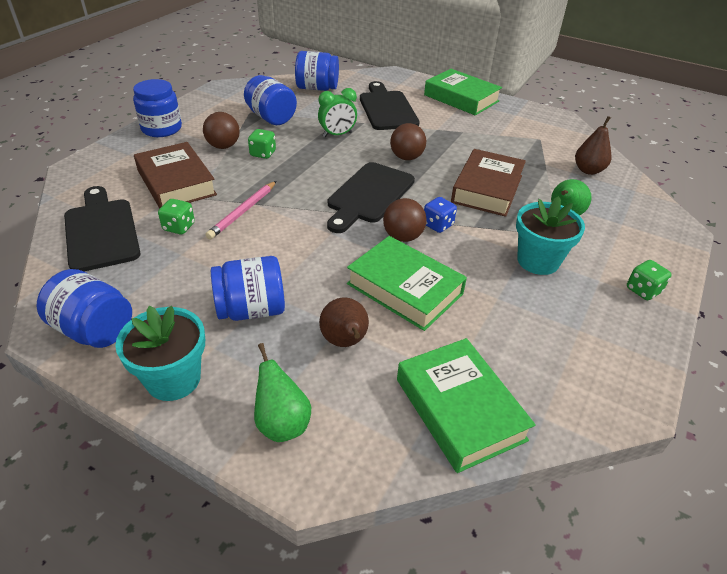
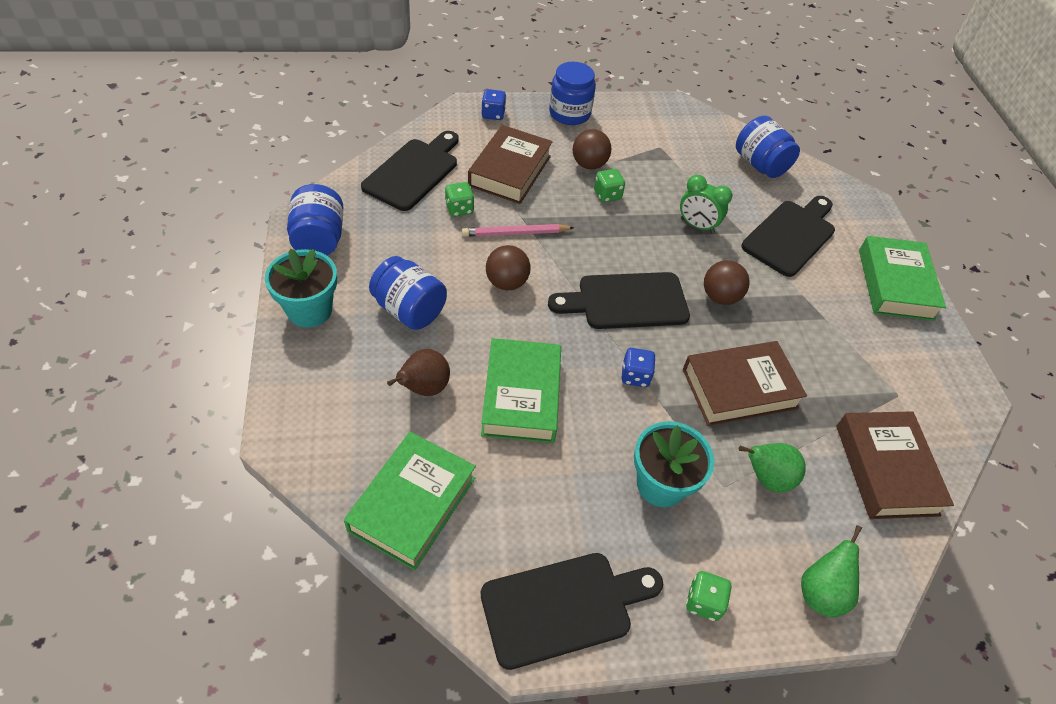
camera: 50 degrees right, 10 degrees up
(105, 160) = (493, 114): none -> blue dice
(271, 117) = (668, 165): blue jar -> none
(282, 423) = (316, 395): green pear -> green pear (821, 592)
(403, 237) = (591, 358): brown ball -> brown ball (507, 282)
(588, 170) = (886, 469): brown pear -> brown book
(612, 363) = (563, 607): none -> black cutting board

